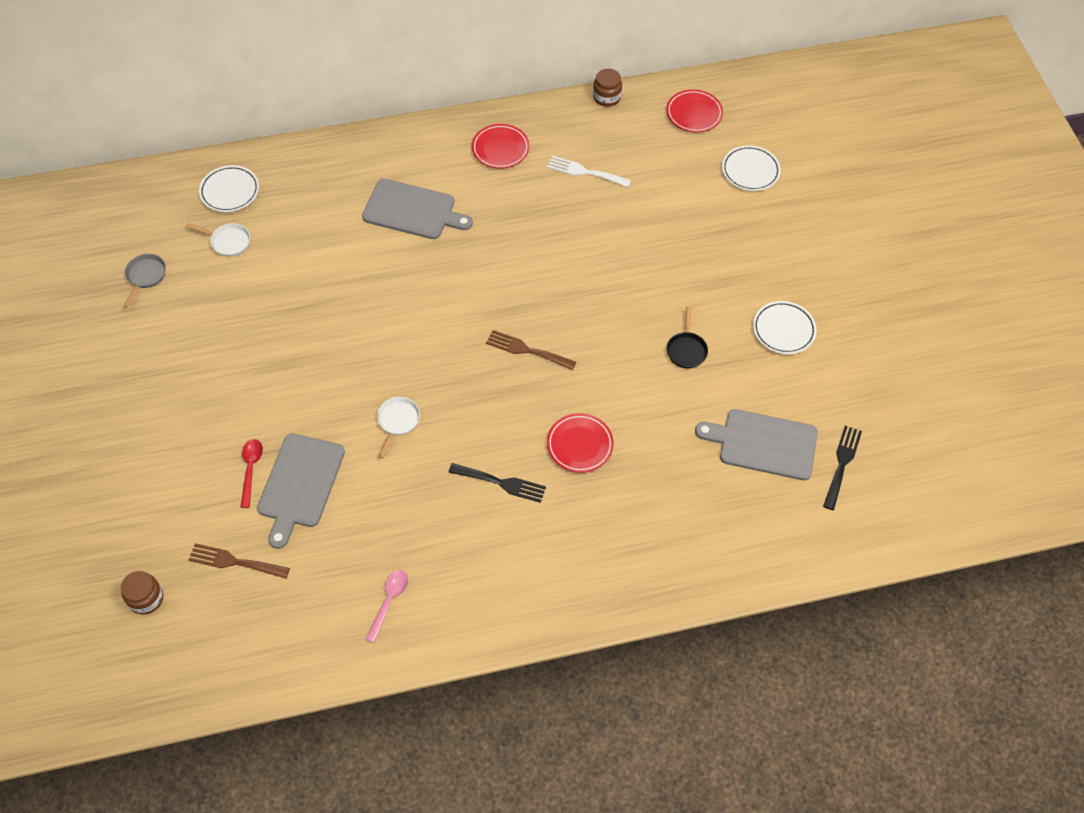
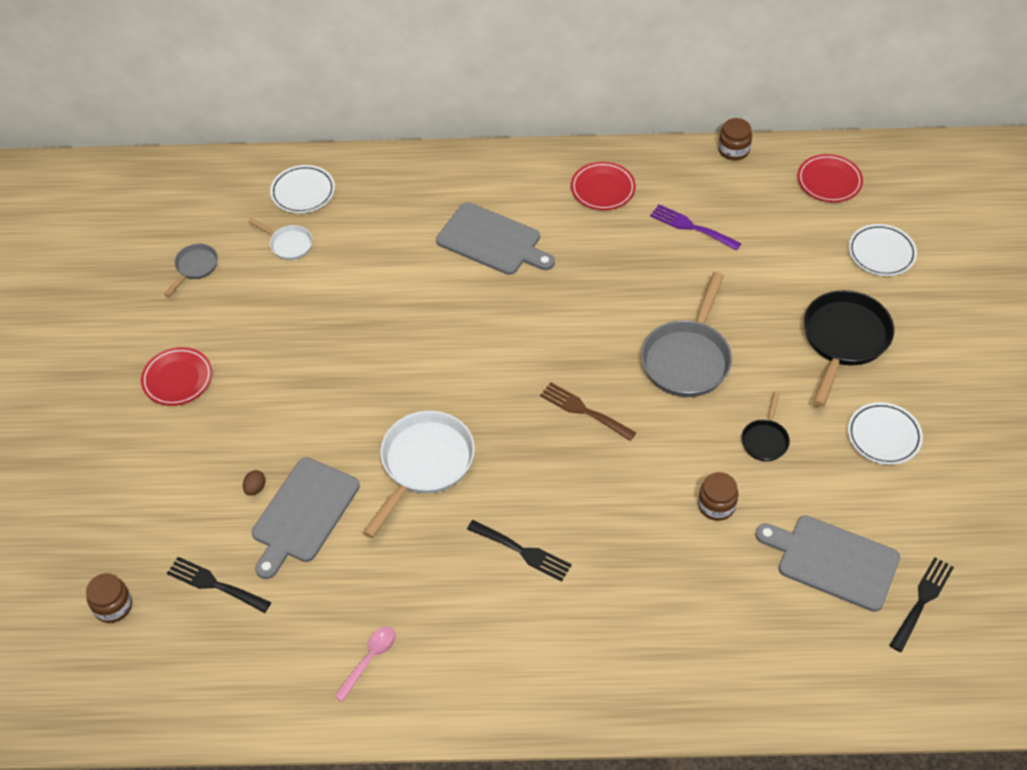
camera: 15 degrees right, 5 degrees down
(234, 562) = (214, 584): brown fork -> black fork
(251, 469) = (255, 488): red spoon -> brown egg
(397, 421) = (424, 464): white pan -> white pan, size x1.96
(580, 445) = (620, 525): red plate -> red plate (177, 379)
(585, 172) = (691, 227): white fork -> purple fork
(606, 289) = (687, 358): none -> grey pan
(657, 413) = (716, 505): none -> brown jar
(734, 252) = (844, 340): none -> black pan

